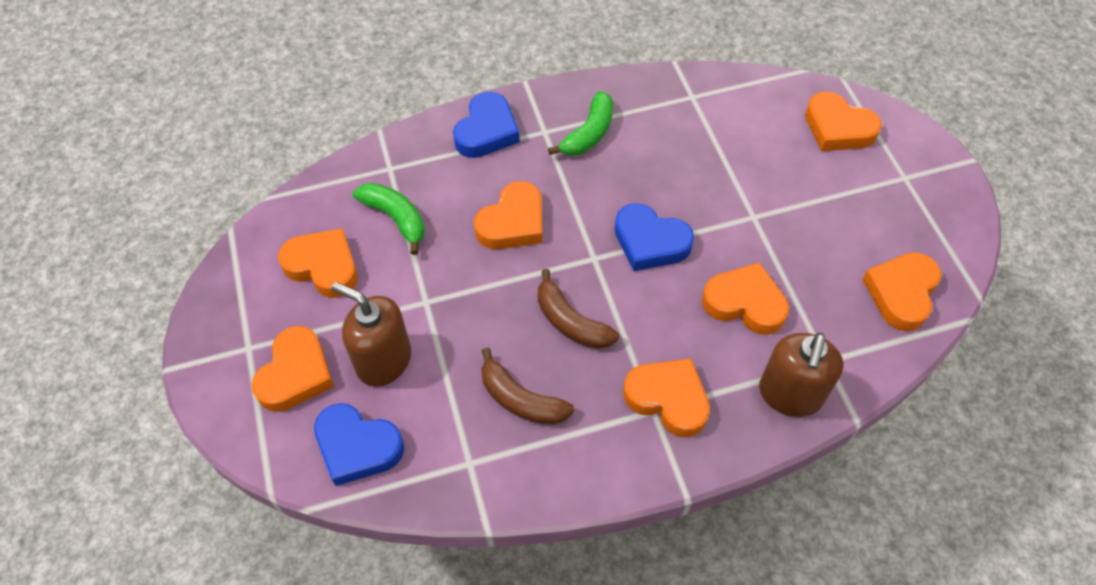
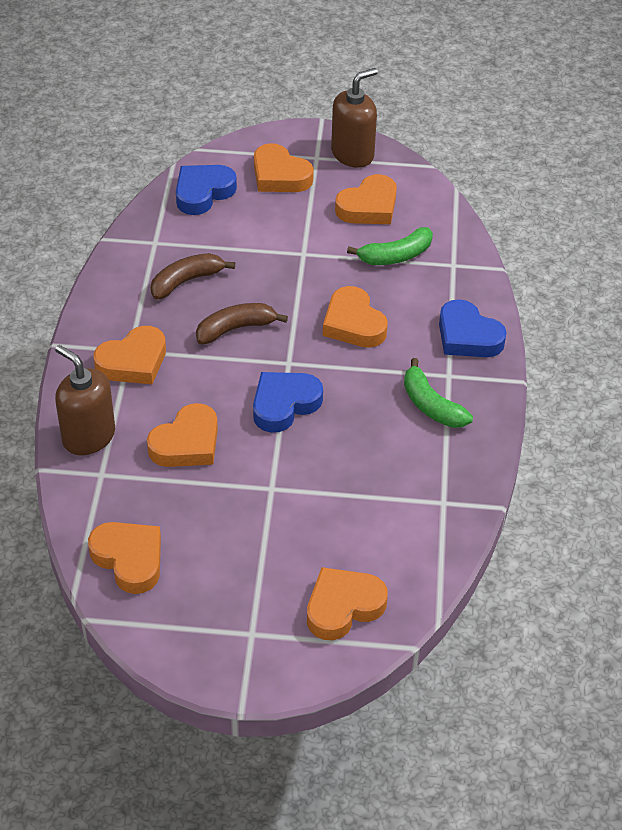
camera: 110 degrees right, 10 degrees down
(383, 360) = (264, 220): brown soap dispenser -> brown soap dispenser (353, 154)

